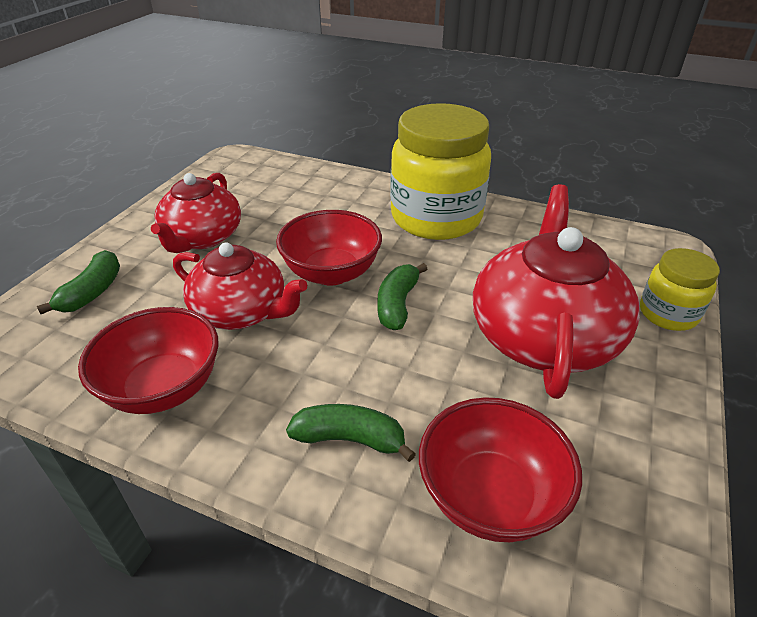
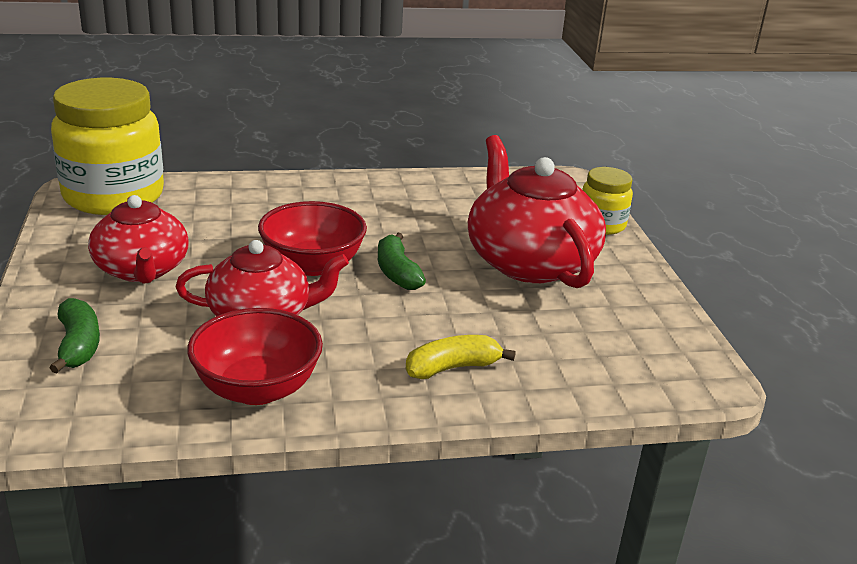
camera: 35 degrees left, 10 degrees down
(350, 439) = (452, 368): green banana -> yellow banana
(436, 218) = (362, 199): yellow jar -> yellow jar (114, 196)
(490, 496) = (578, 364): red bowl -> none

